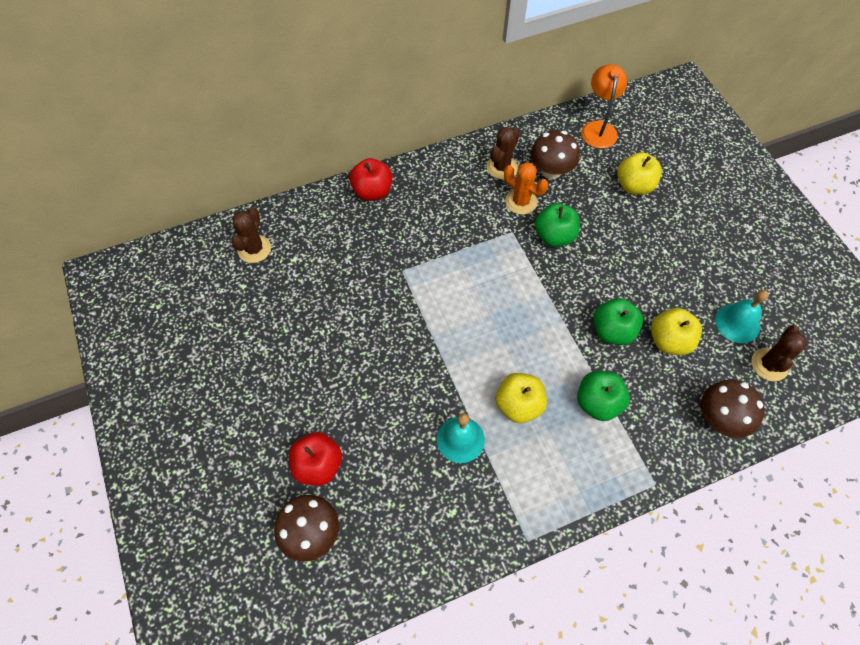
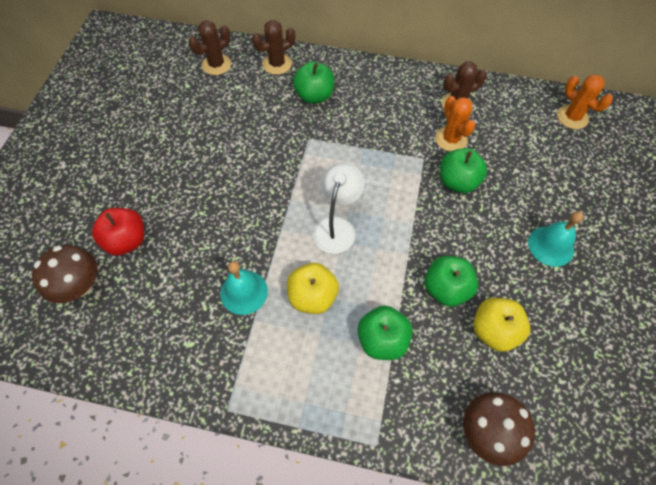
camera: 35 degrees right, 0 degrees up
(372, 191) = (335, 69): red apple -> none
(374, 228) = (314, 96): none -> green apple
(490, 334) = (337, 227): none -> white lamp
(551, 171) = (498, 129): brown mushroom -> none
(598, 128) = (572, 117): orange lamp -> orange cactus
(634, 186) = (568, 181): yellow apple -> none
(737, 323) = (577, 358): turquoise bell -> turquoise bell (551, 246)
(769, 364) = (581, 417): brown cactus -> brown cactus (277, 64)

